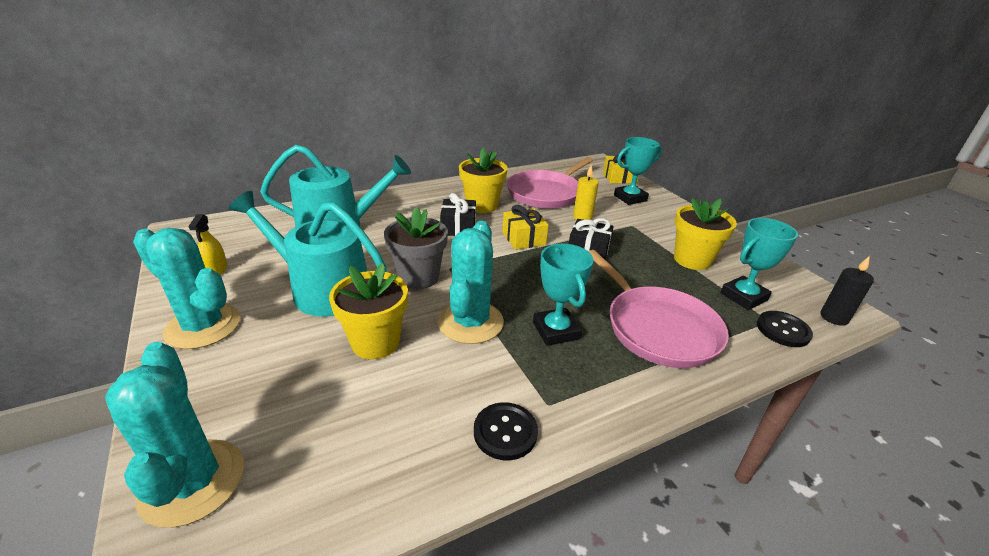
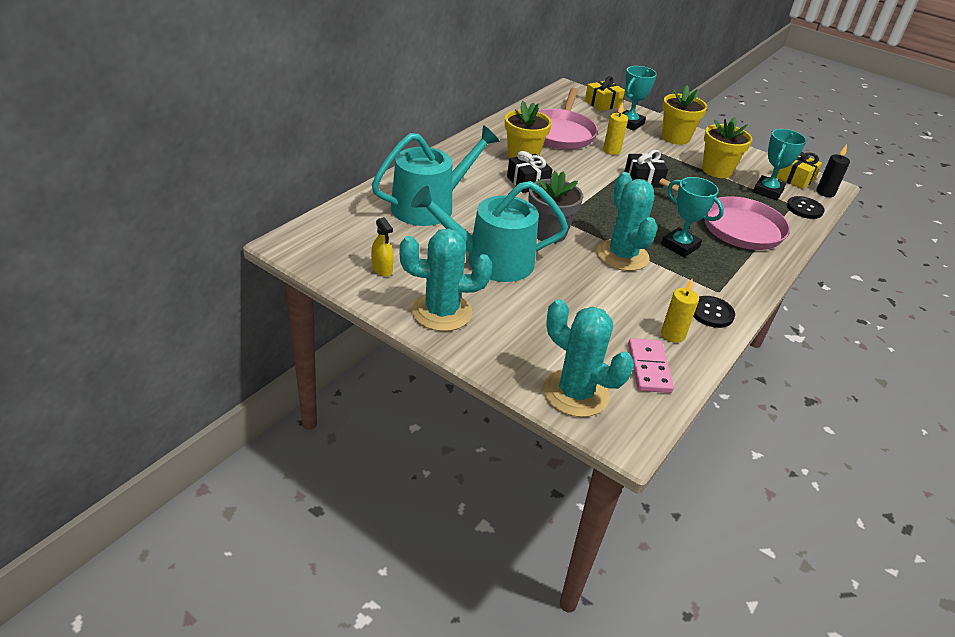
camera: 30 degrees left, 5 degrees up
(327, 483) = (648, 368): none -> pink domino
(375, 342) = (577, 286): yellow flower pot -> yellow flower pot (675, 138)
(416, 445) = (673, 335): none -> yellow candle
(523, 238) = (588, 180): yellow gift -> yellow gift (794, 178)

